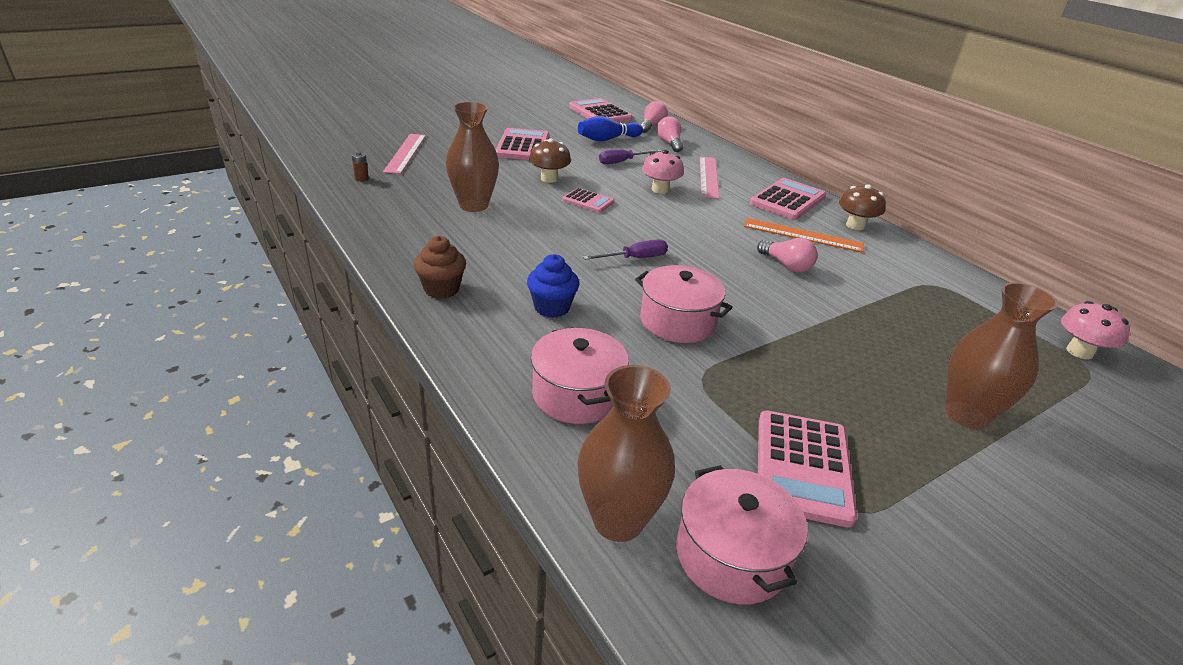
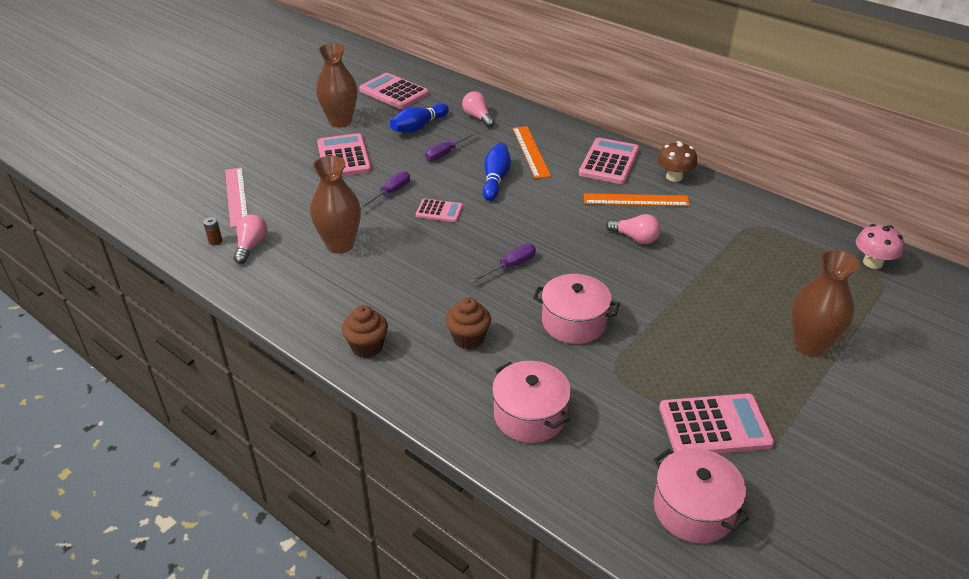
camera: 15 degrees left, 5 degrees up
(549, 179) = (390, 193): brown mushroom -> purple screwdriver
(552, 308) = (468, 339): blue cupcake -> brown cupcake
(618, 521) = (609, 509): brown vase -> brown vase (340, 121)
(651, 126) = (451, 98): pink light bulb -> pink light bulb (251, 246)
(660, 190) = (495, 179): pink mushroom -> blue bowling pin
(708, 177) = (530, 151): pink ruler -> orange ruler
(803, 467) = (714, 426): pink calculator -> pink calculator turned 90 degrees counterclockwise

